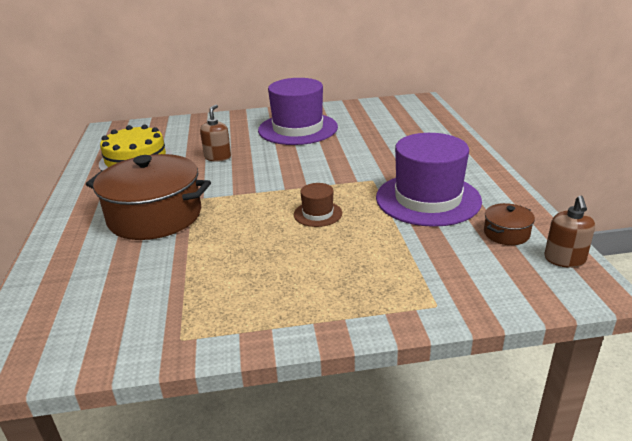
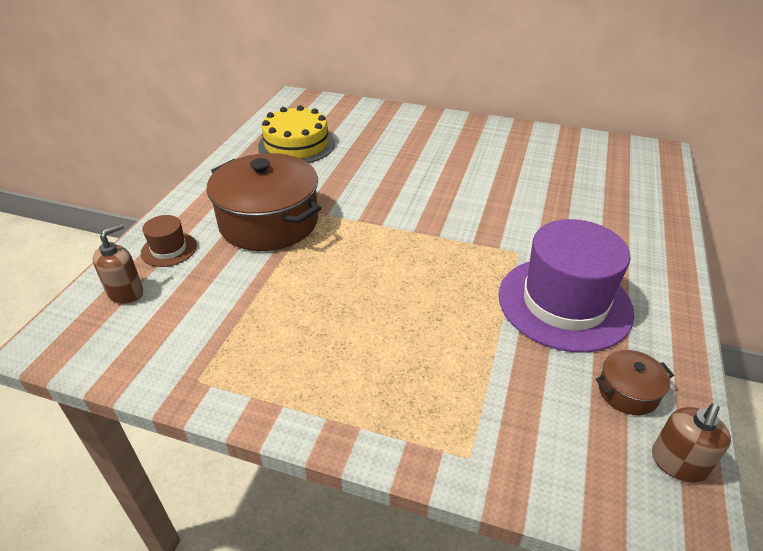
camera: 25 degrees right, 10 degrees up
(218, 157) = (374, 166): brown soap dispenser -> brown soap dispenser (126, 292)
(298, 129) = (482, 152): purple hat -> none
(318, 214) = (425, 277): brown hat -> brown hat (169, 249)

